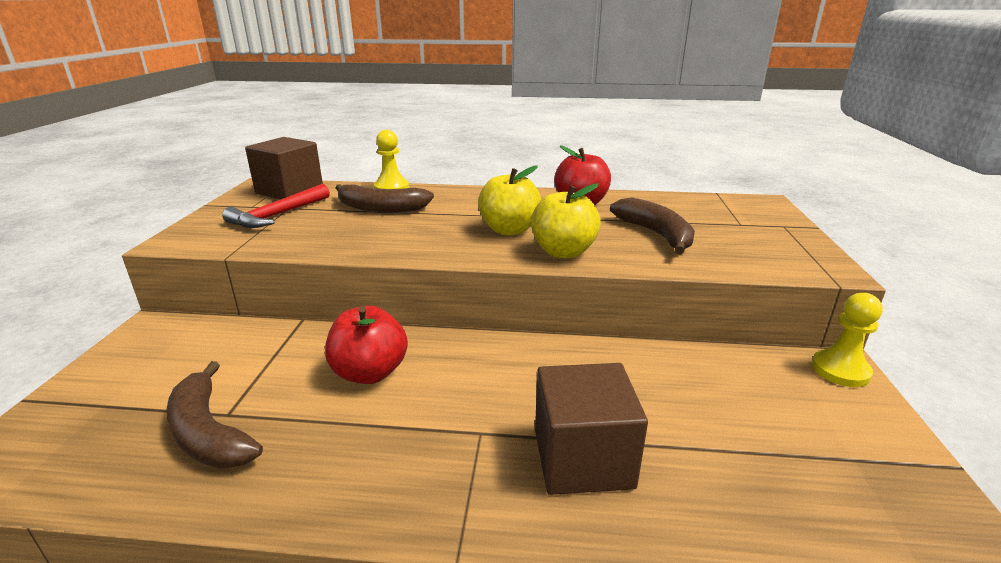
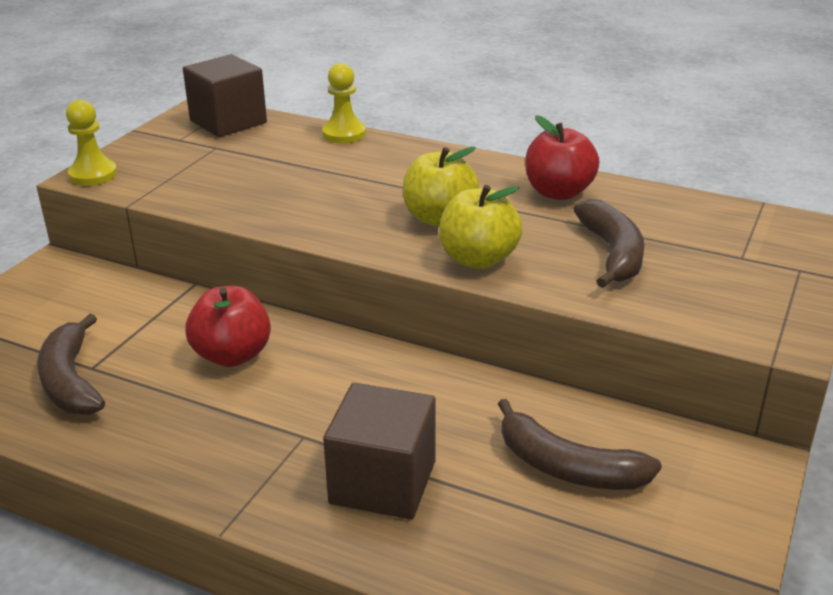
camera: 20 degrees right, 5 degrees up
(278, 215) = (201, 156): red hammer -> none
(381, 208) = (314, 164): brown banana -> brown banana (568, 467)
(840, 370) = (748, 465): yellow pawn -> yellow pawn (93, 175)

